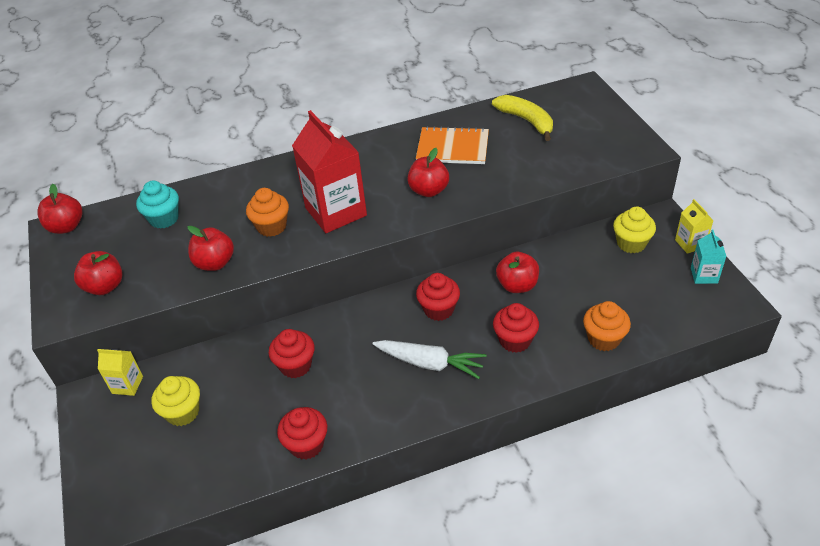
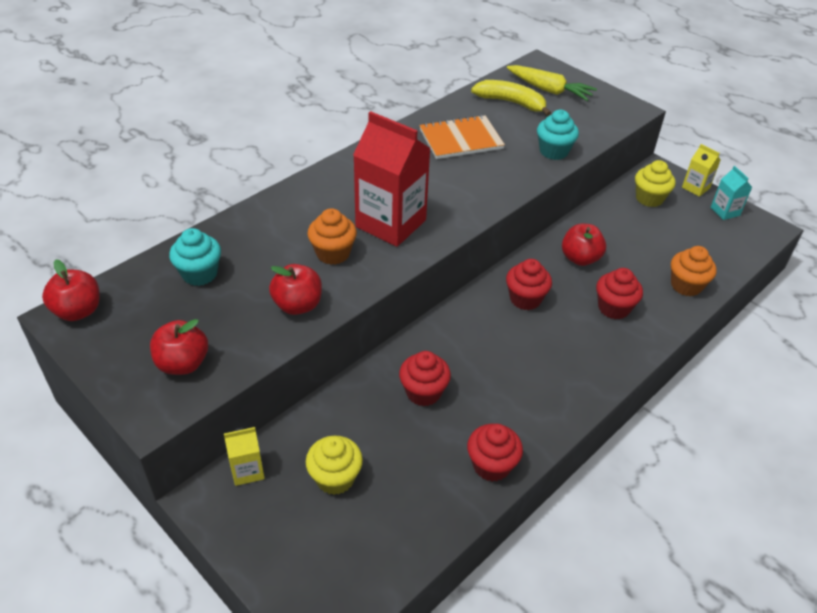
camera: 30 degrees left, 0 degrees up
(429, 190) = (469, 183): red apple -> none
(430, 363) = (553, 351): white carrot -> none
(531, 176) = (553, 151): none -> turquoise cupcake
(573, 115) = (549, 90): none -> yellow carrot

